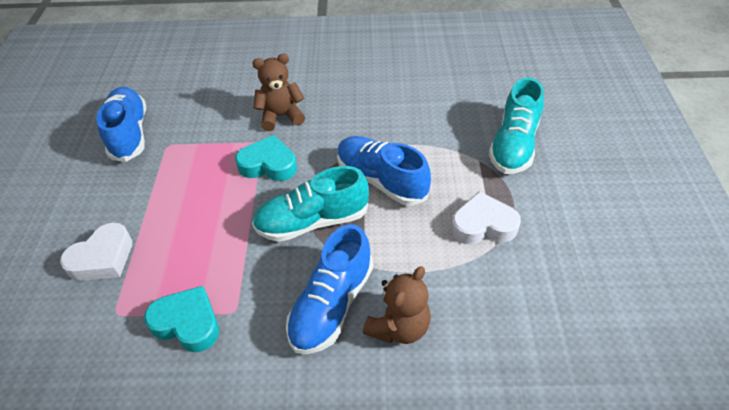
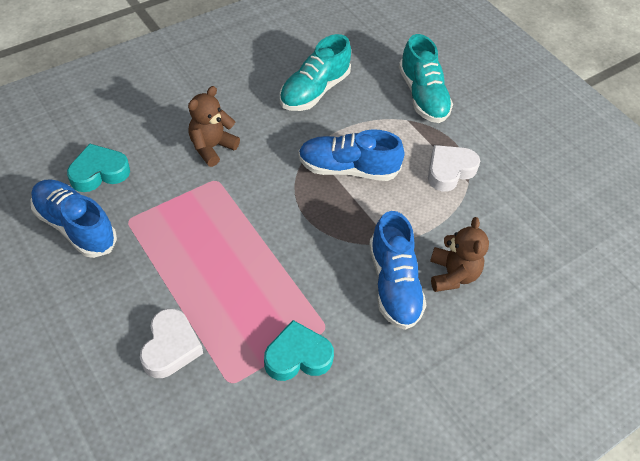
camera: 40 degrees left, 5 degrees up
(268, 165) = (242, 196): turquoise heart -> turquoise heart (99, 172)
(312, 222) = (323, 228): turquoise shoe -> turquoise shoe (314, 91)

